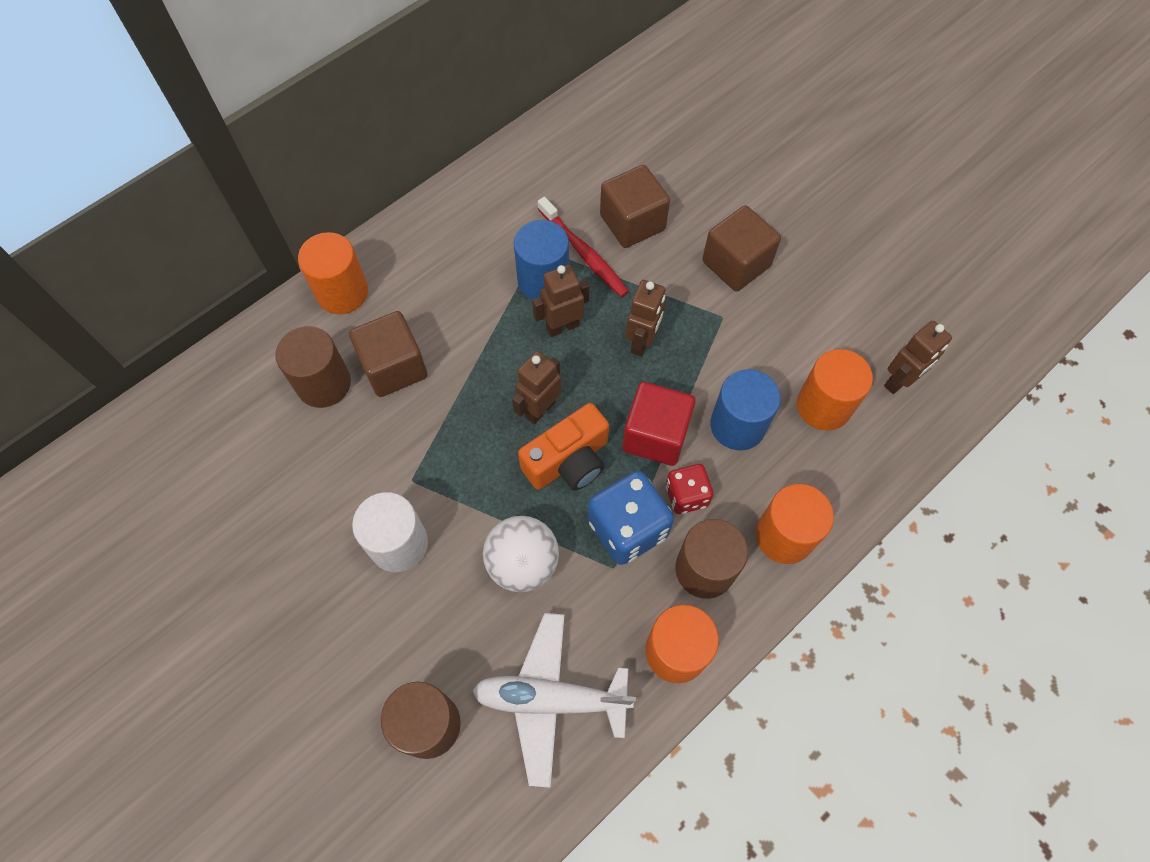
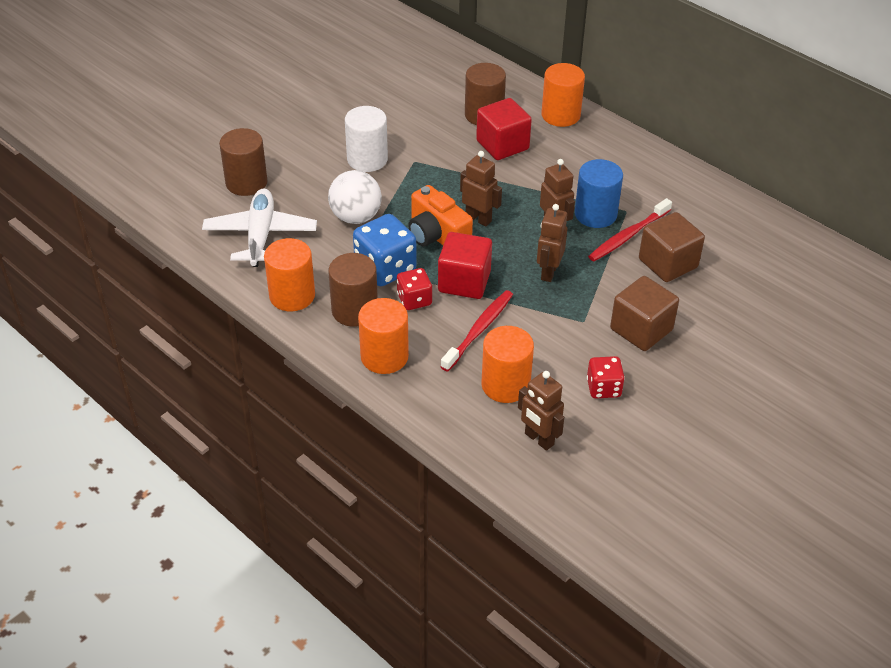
camera: 85 degrees right, 20 degrees down
(394, 367) = (502, 145): brown cube -> red cube
(642, 342) = (548, 272): brown robot -> brown robot turned 90 degrees clockwise
(737, 425) = (479, 330): blue cylinder -> red toothbrush
(823, 311) = (603, 388): none -> red dice

